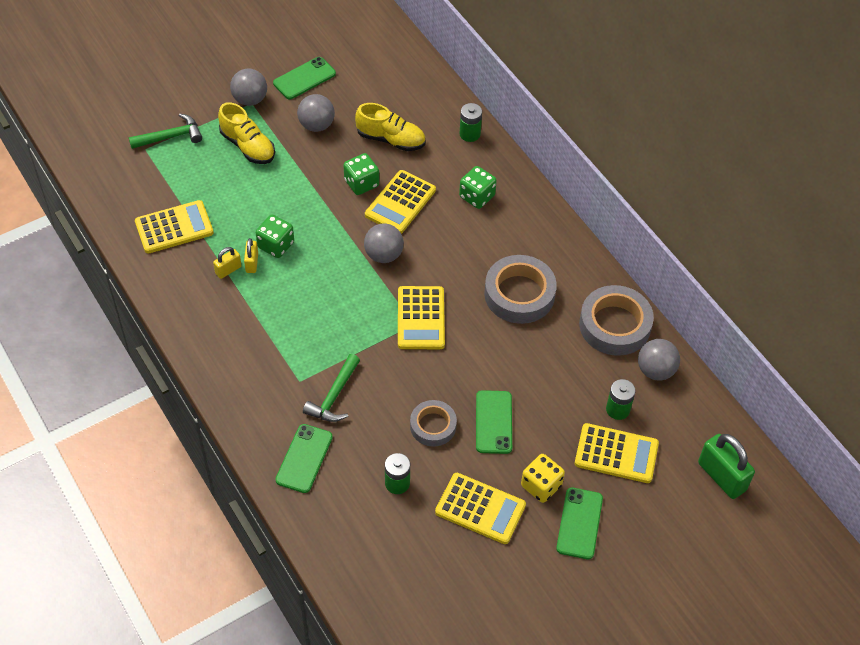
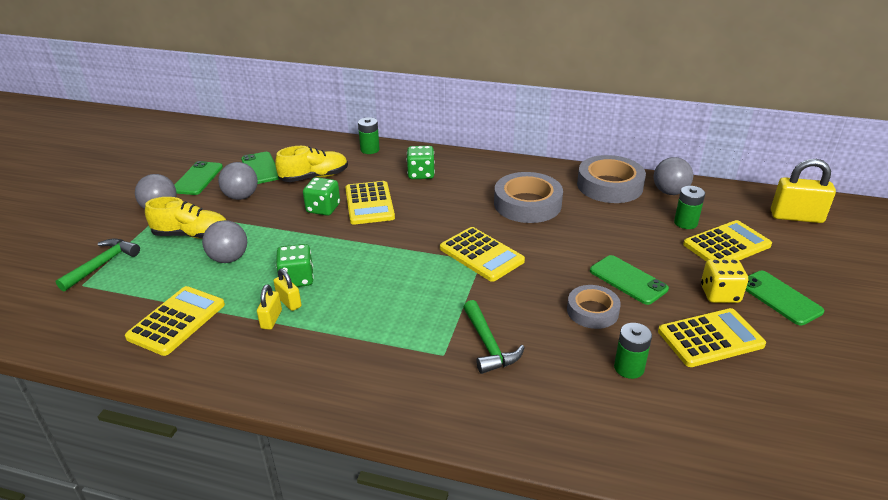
camera: 40 degrees left, 20 degrees down
(304, 458) = (530, 409): green phone -> green phone (260, 168)
(383, 255) = (398, 236): grey ball -> grey ball (229, 258)
(721, 476) = (796, 217): green padlock -> yellow padlock

